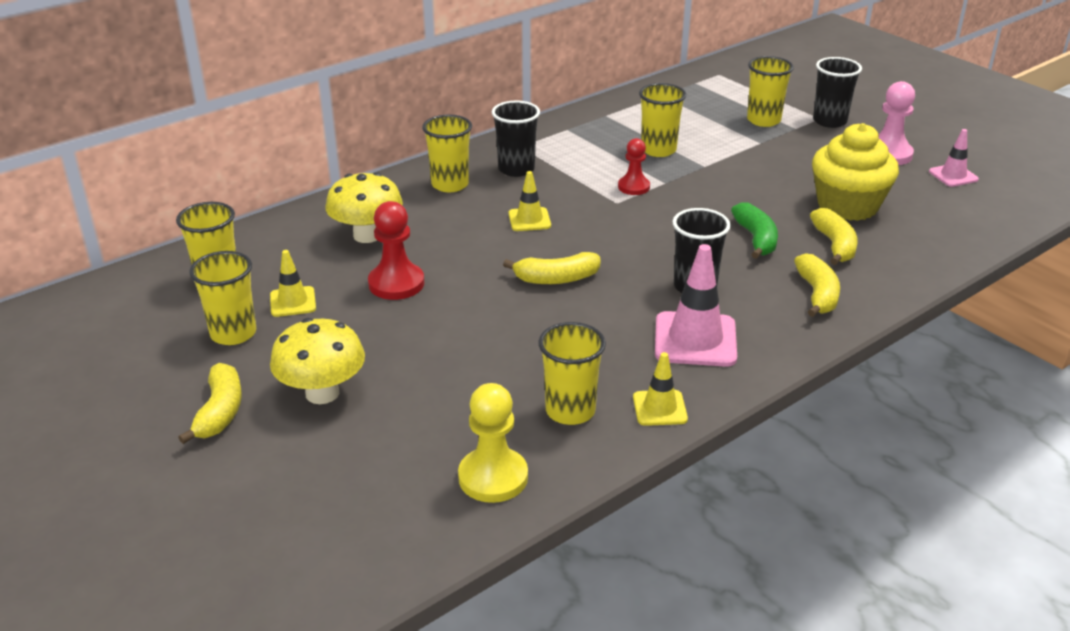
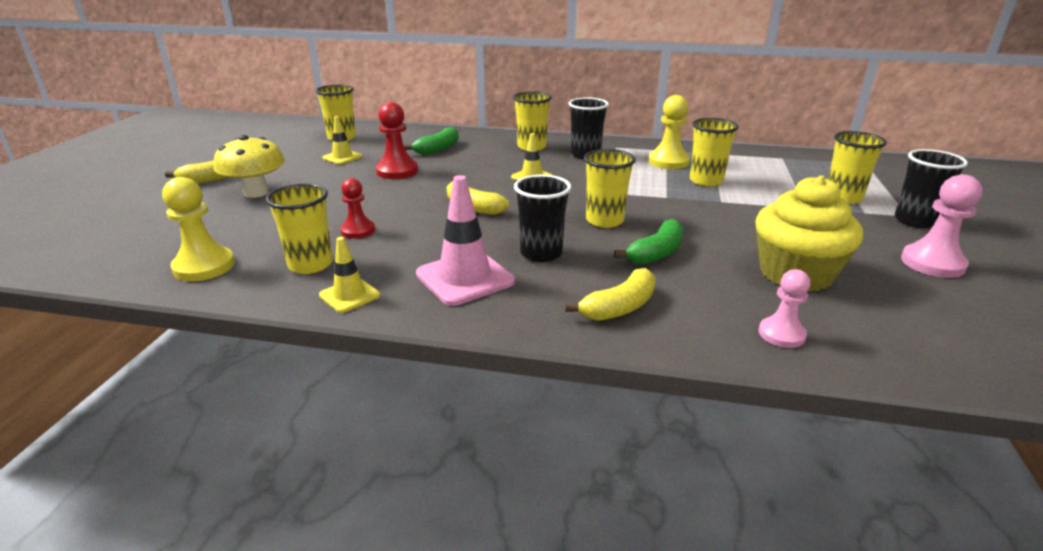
camera: 50 degrees right, 5 degrees down
(233, 333) = (294, 157): yellow cup -> yellow cup (604, 220)
(367, 235) = (438, 149): yellow mushroom -> green banana
(595, 143) = (668, 162): none -> yellow pawn
(633, 187) = (638, 190): red pawn -> red pawn (358, 231)
(835, 245) = (716, 289): yellow banana -> none
(912, 255) = (781, 334): none -> pink pawn
(953, 175) = (984, 309): pink traffic cone -> none

